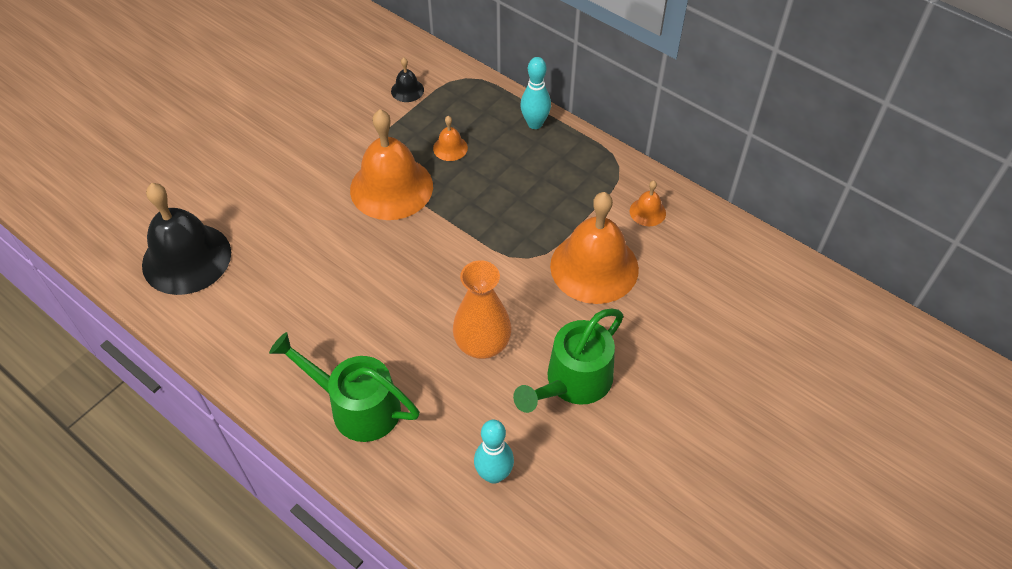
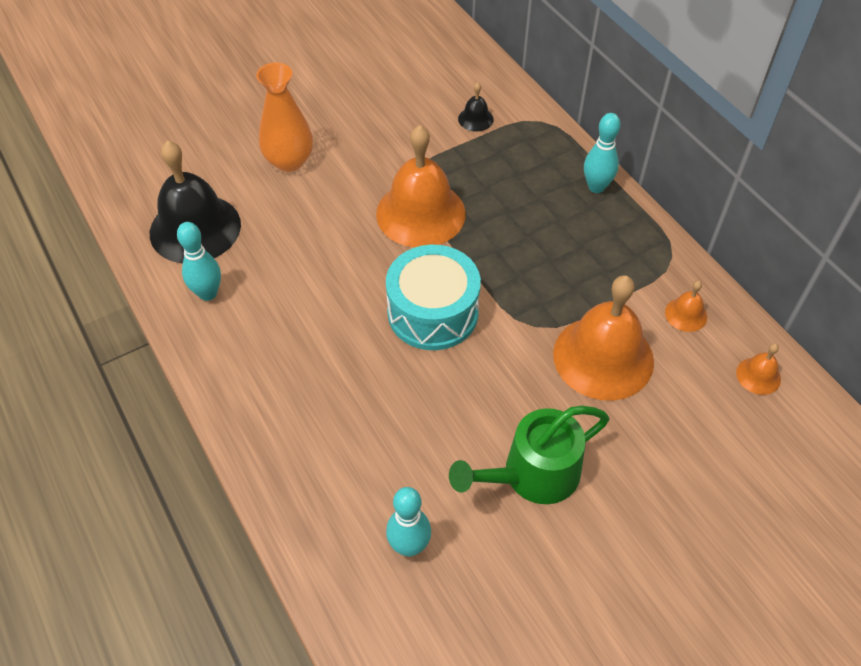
camera: 20 degrees right, 0 degrees up
(224, 314) = (208, 293): none -> turquoise bowling pin
(356, 406) = (297, 427): green watering can -> none
(436, 271) = (433, 312): none -> turquoise drum
(450, 148) = (497, 189): orange bell -> orange bell (758, 376)
(482, 344) = (451, 403): orange vase -> orange vase (289, 161)

